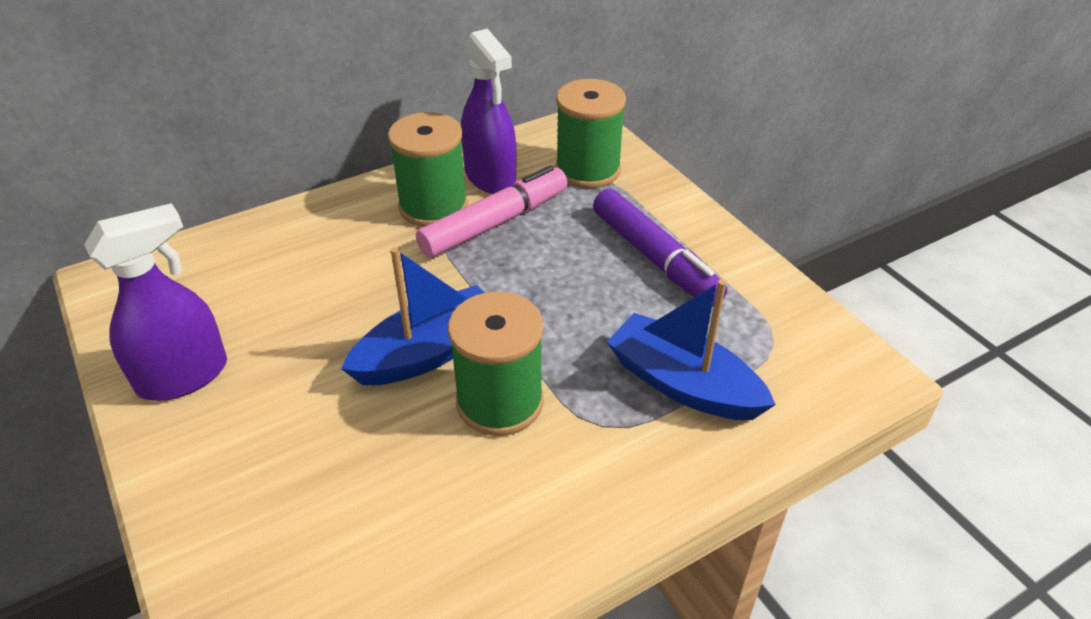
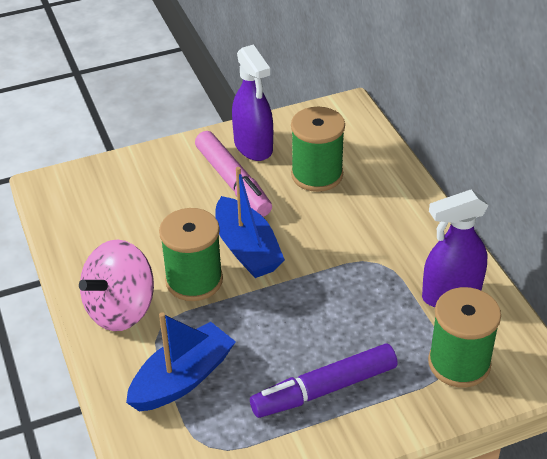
camera: 100 degrees right, 0 degrees up
(433, 207) = (410, 257): green spool -> green spool (317, 175)
(494, 223) = (384, 292): pink marker -> pink marker (233, 181)
(575, 482) = (121, 309): none -> pink spinning top

